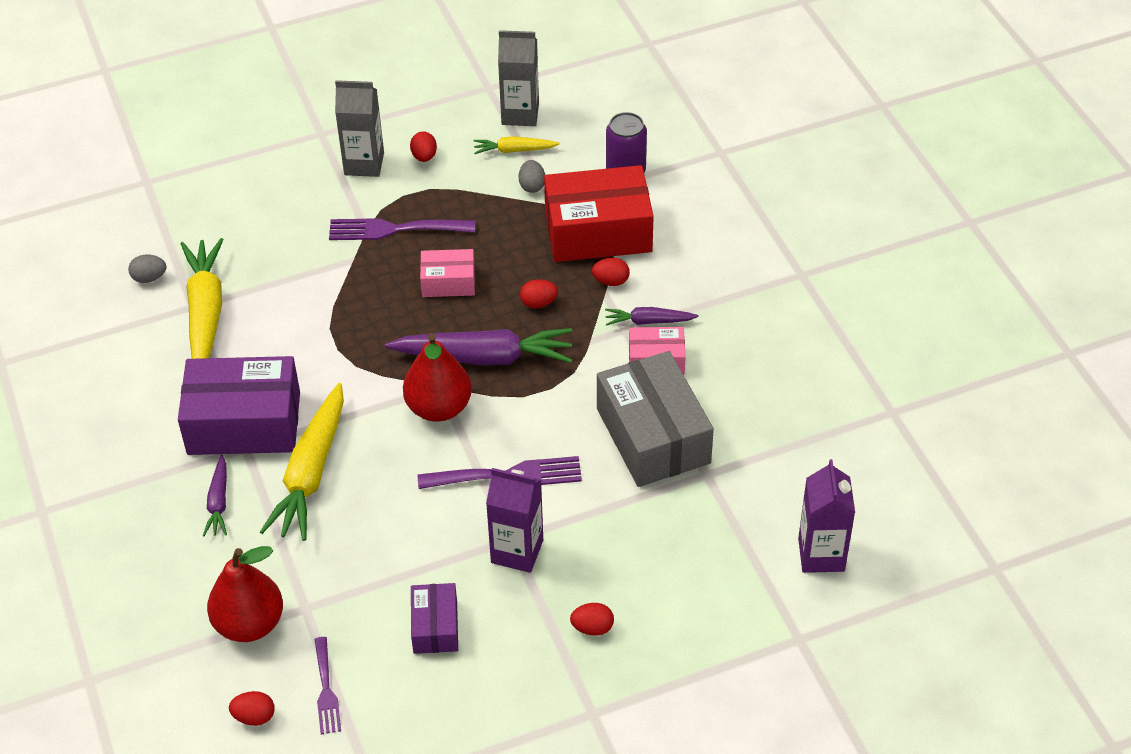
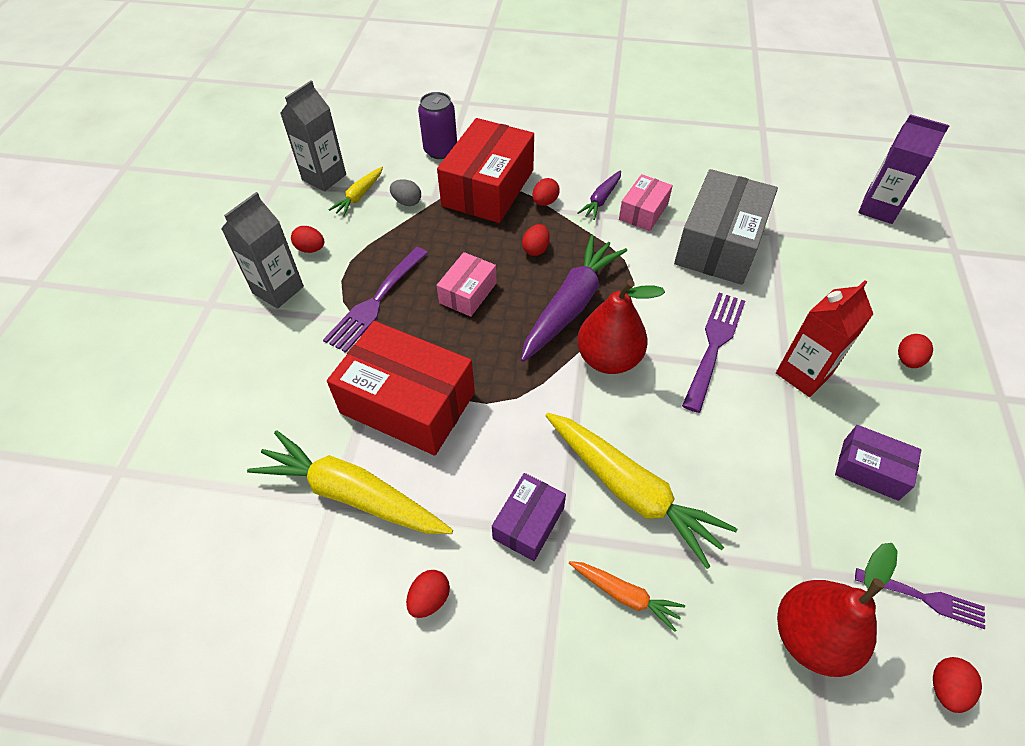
camera: 60 degrees left, 5 degrees up
(149, 278) = (257, 528): grey egg -> none
(152, 395) = (429, 599): none -> red egg
(218, 502) = (625, 595): purple carrot -> orange carrot
(244, 423) = (528, 523): purple box -> purple box, size x0.52
(305, 302) = (408, 403): none -> red box
(517, 551) = (803, 374): purple carton -> red carton
(653, 436) = (719, 244): grey box -> grey box turned 75 degrees counterclockwise

